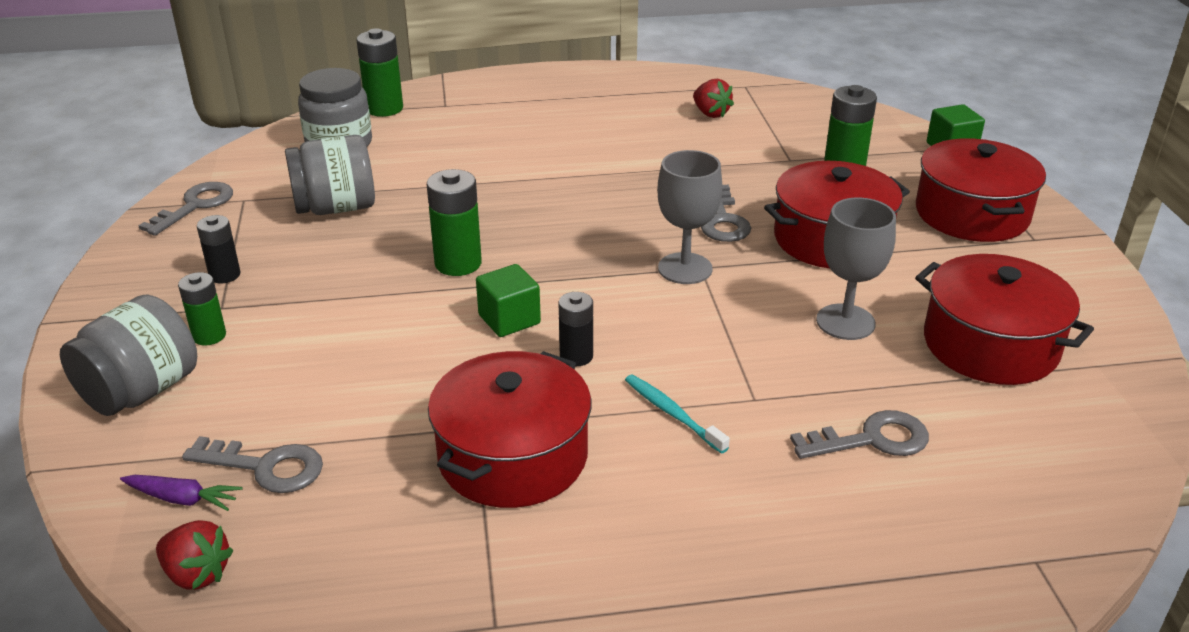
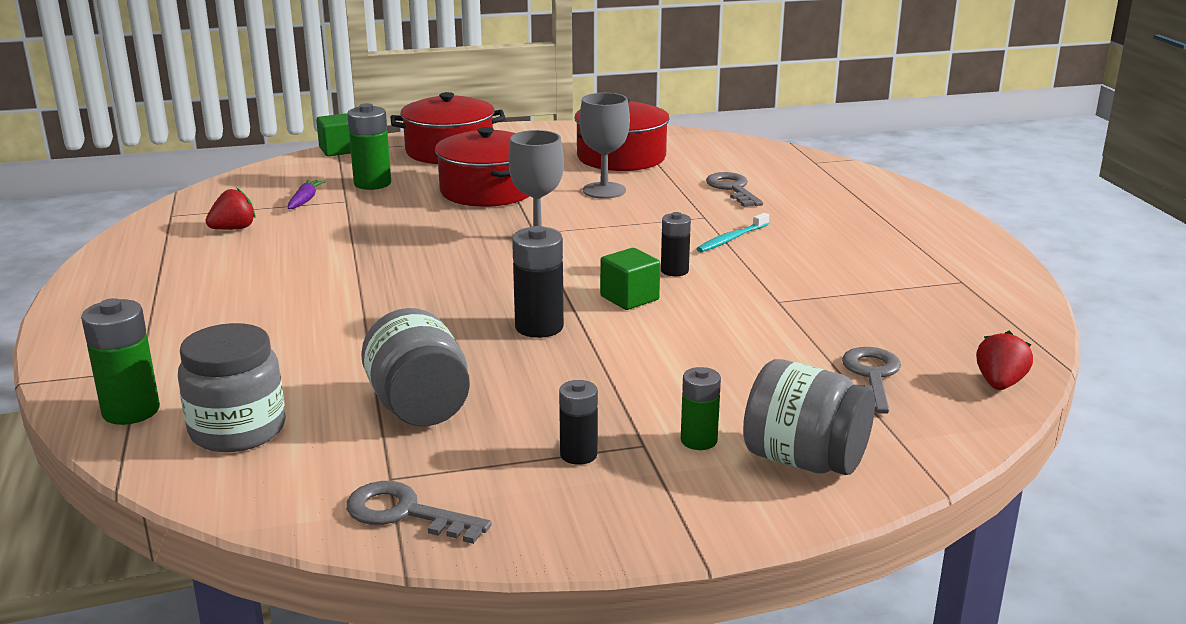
camera: 95 degrees left, 10 degrees down
(182, 499) = (930, 406): purple carrot -> purple carrot (305, 200)
(458, 263) = (539, 327): green battery -> black battery
(513, 456) = (805, 285): red pot -> none
(723, 220) = (456, 224): grey key -> none

